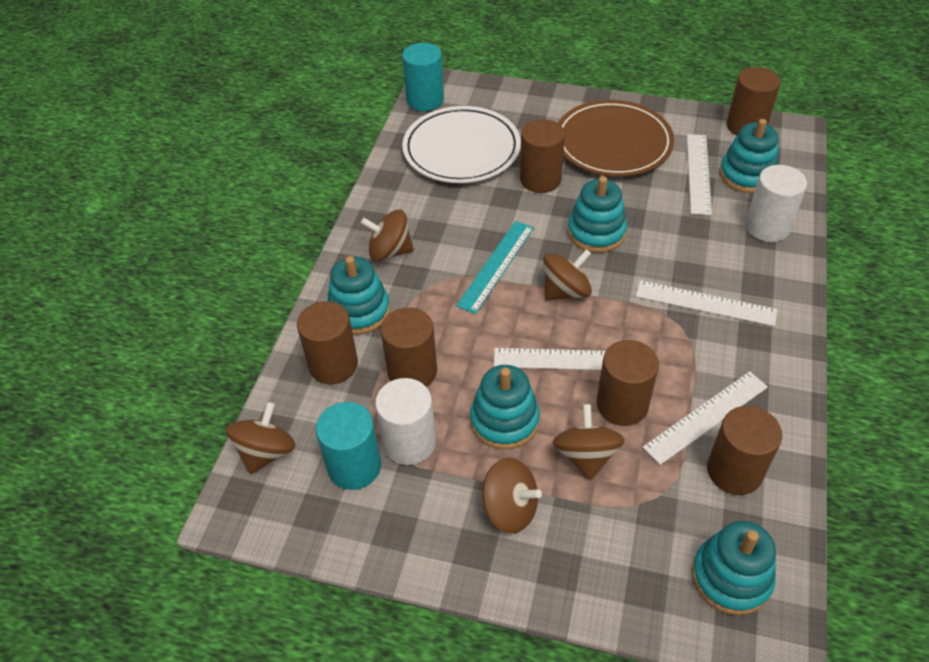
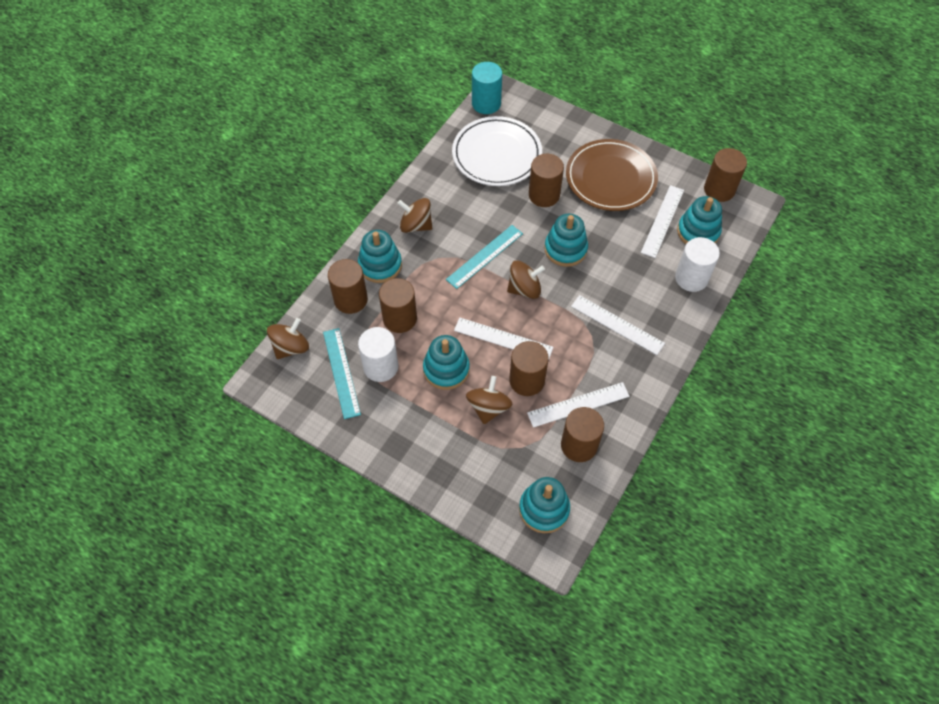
camera: 15 degrees right, 10 degrees up
(354, 466) = (341, 372): turquoise cylinder -> turquoise ruler
(510, 509) = (427, 427): brown spinning top -> none

